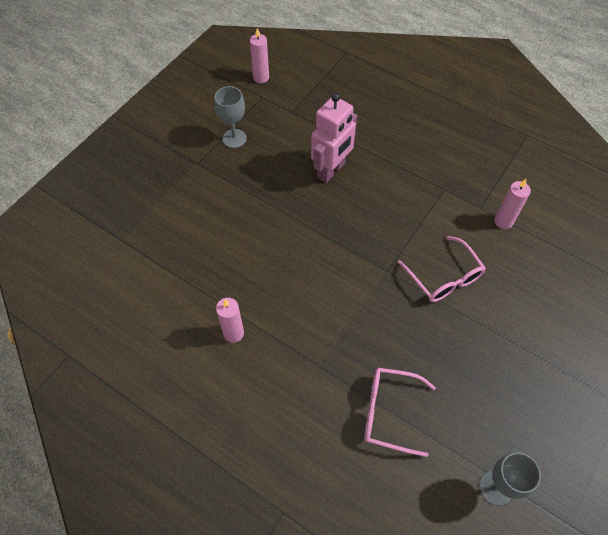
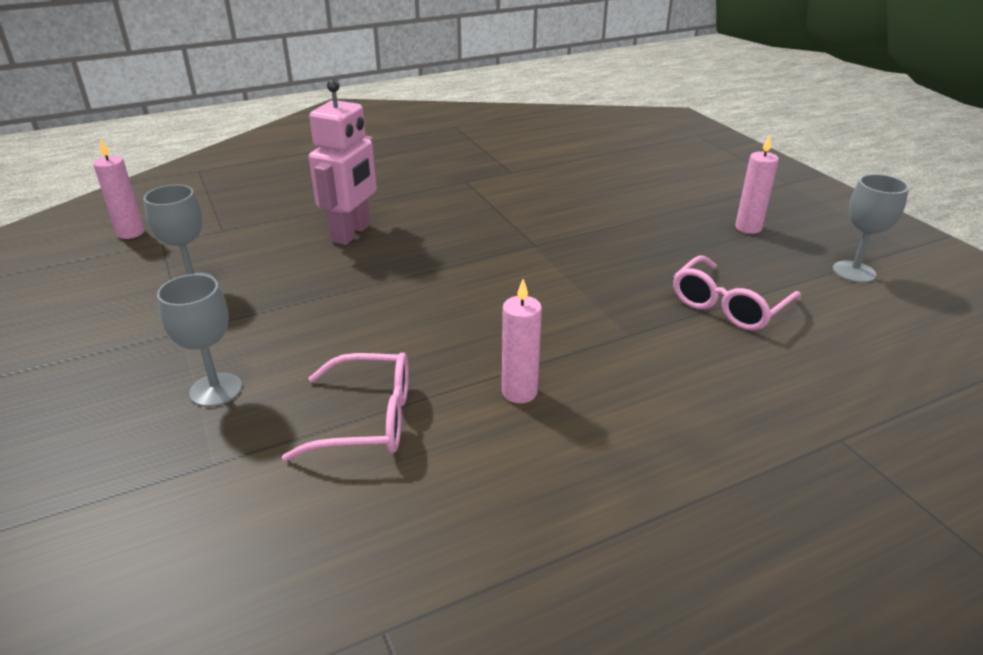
camera: 60 degrees left, 25 degrees down
(164, 207) = (216, 390): none -> grey goblet
(331, 170) = (352, 233): pink robot -> pink robot turned 45 degrees clockwise
(444, 278) = (577, 216): pink glasses -> pink glasses (368, 419)
(503, 221) = (541, 167): pink candle -> pink candle (748, 228)

